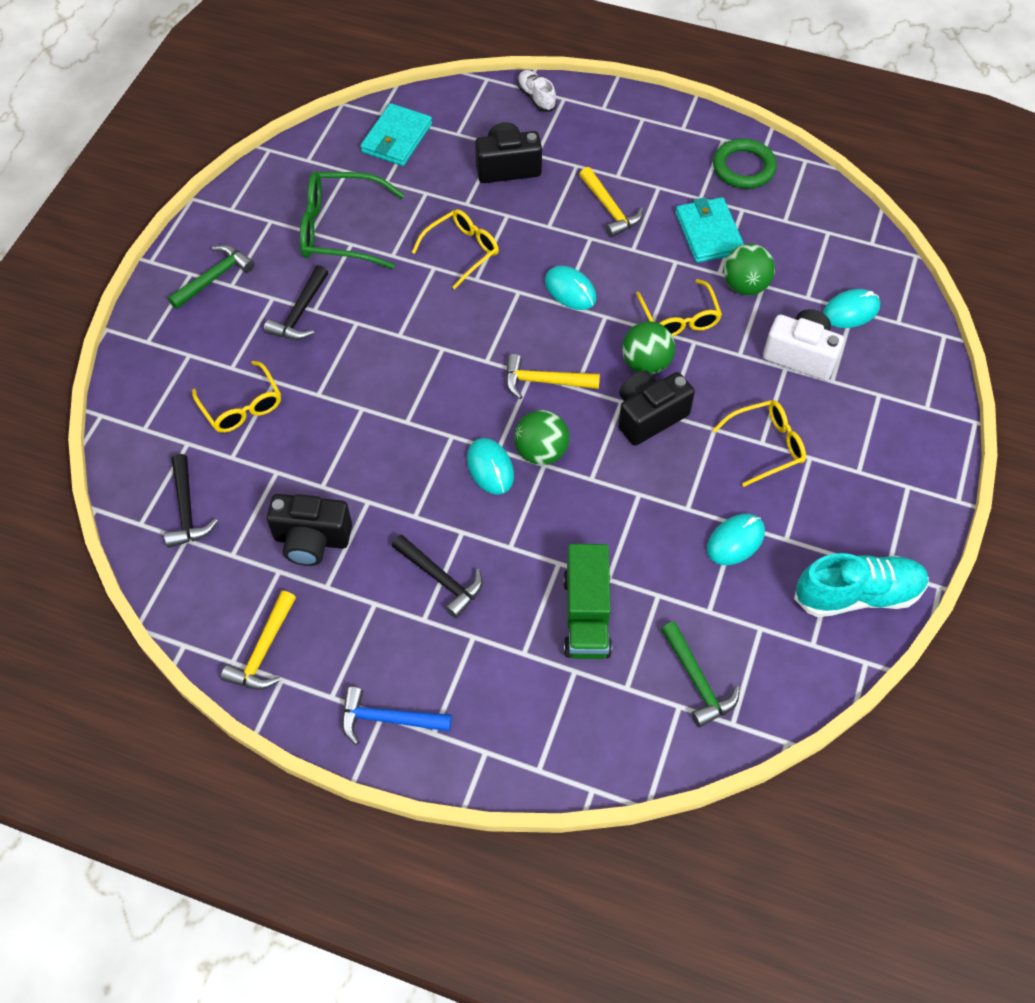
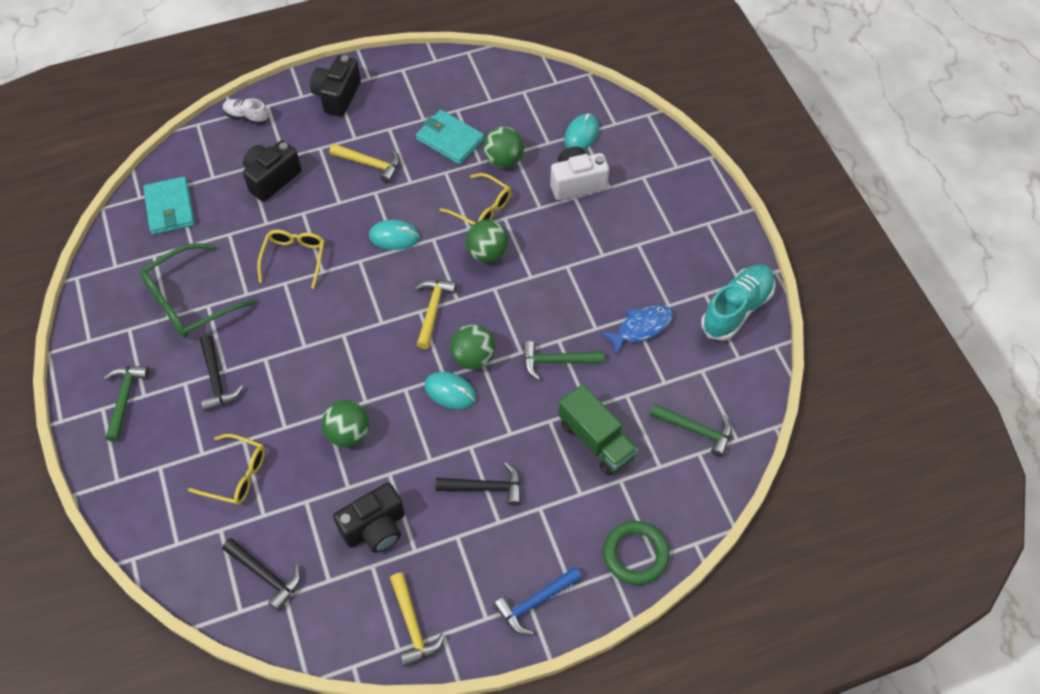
camera: 40 degrees left, 0 degrees up
(366, 439) = (348, 433): none -> green ball
(544, 381) = (433, 310): yellow hammer -> yellow hammer turned 135 degrees clockwise
(617, 512) = (556, 361): none -> green hammer
(649, 416) = (520, 286): black camera -> black camera (337, 96)
(735, 541) = (641, 327): turquoise mouse -> blue fish
(743, 168) = (433, 81): green ring -> green ring (635, 554)
(766, 445) = (607, 255): yellow glasses -> none

